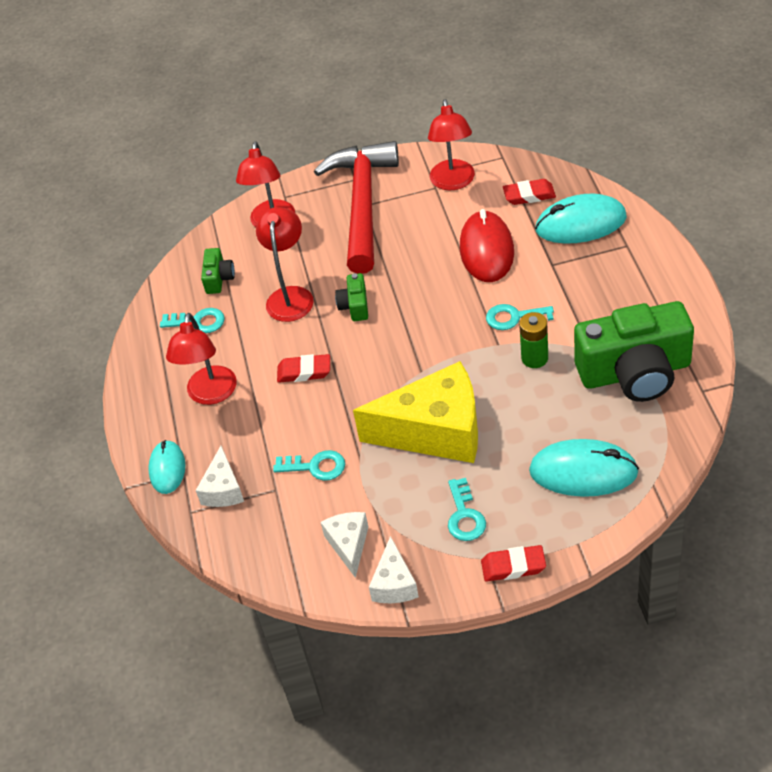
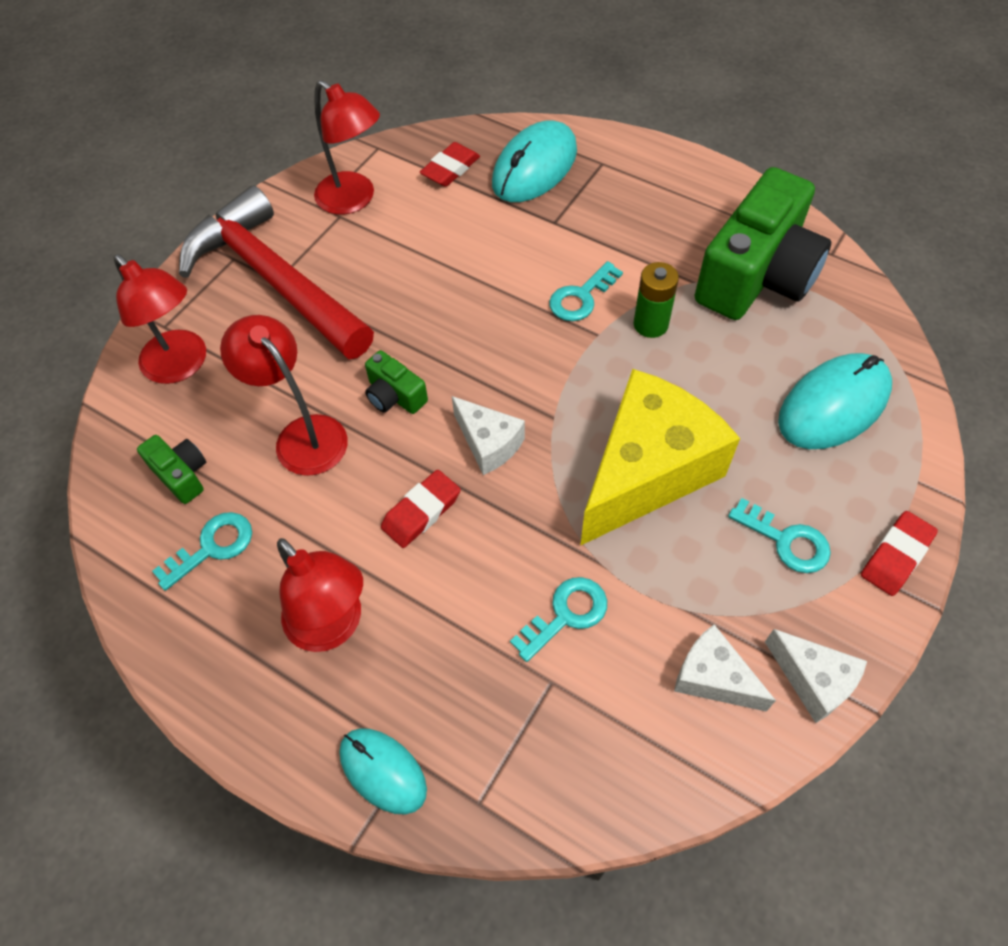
camera: 50 degrees left, 10 degrees up
(223, 489) = (488, 736): white cheese -> white cheese (488, 443)
(486, 250) = (472, 247): red mouse -> none

